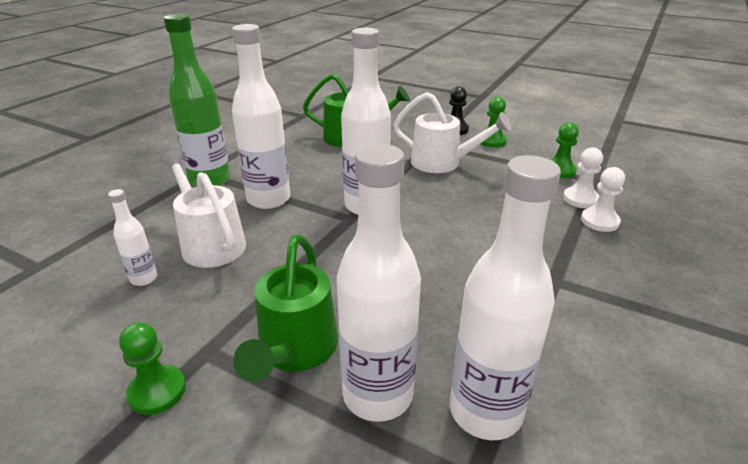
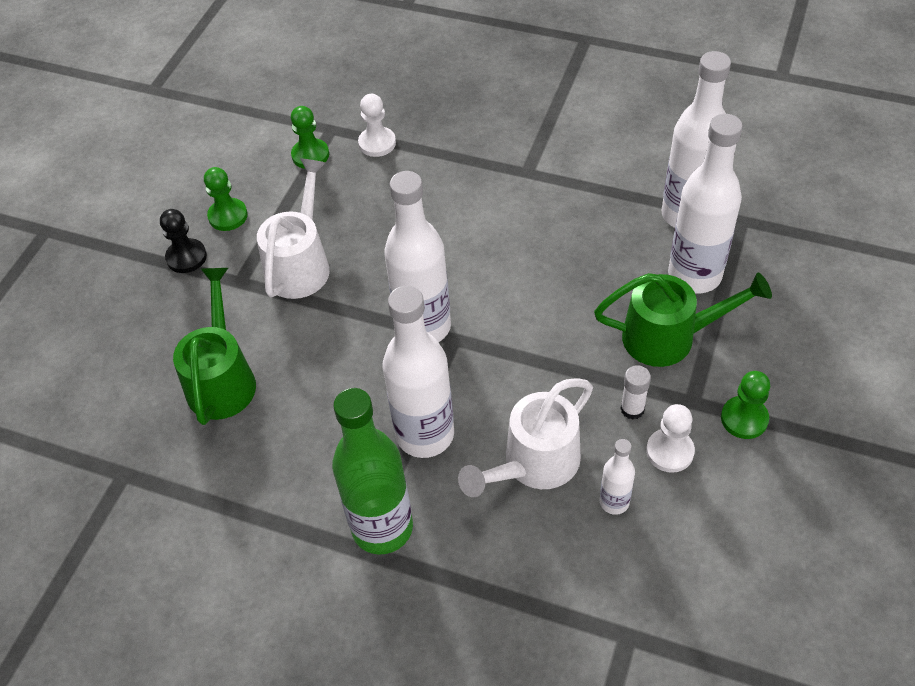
camera: 95 degrees left, 20 degrees up
(224, 305) = (632, 409): none -> white glue stick
(599, 221) = (420, 133): white pawn -> white pawn (670, 451)

